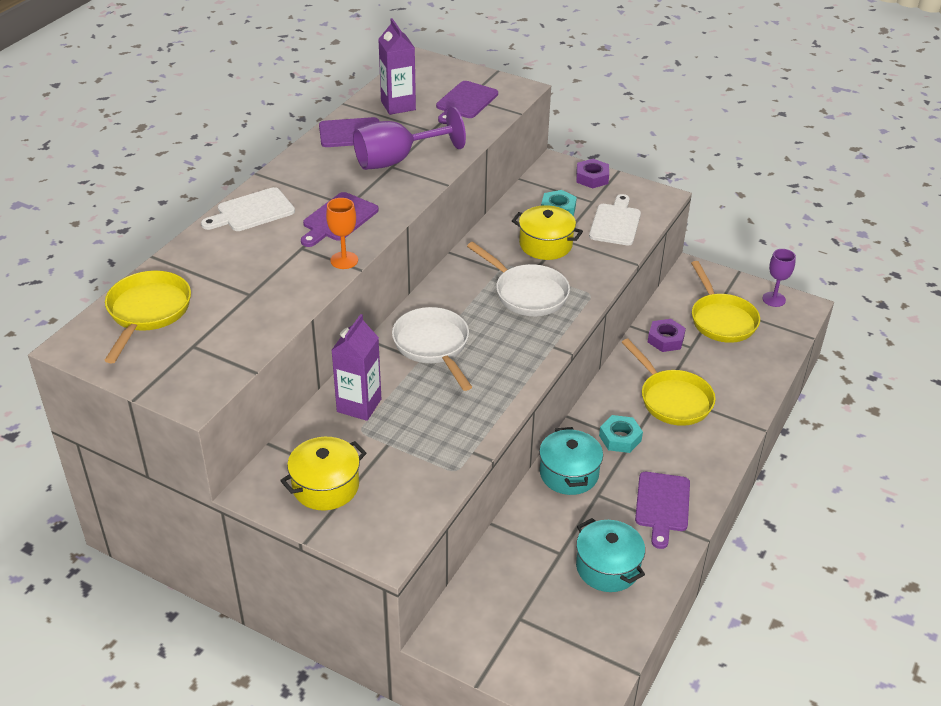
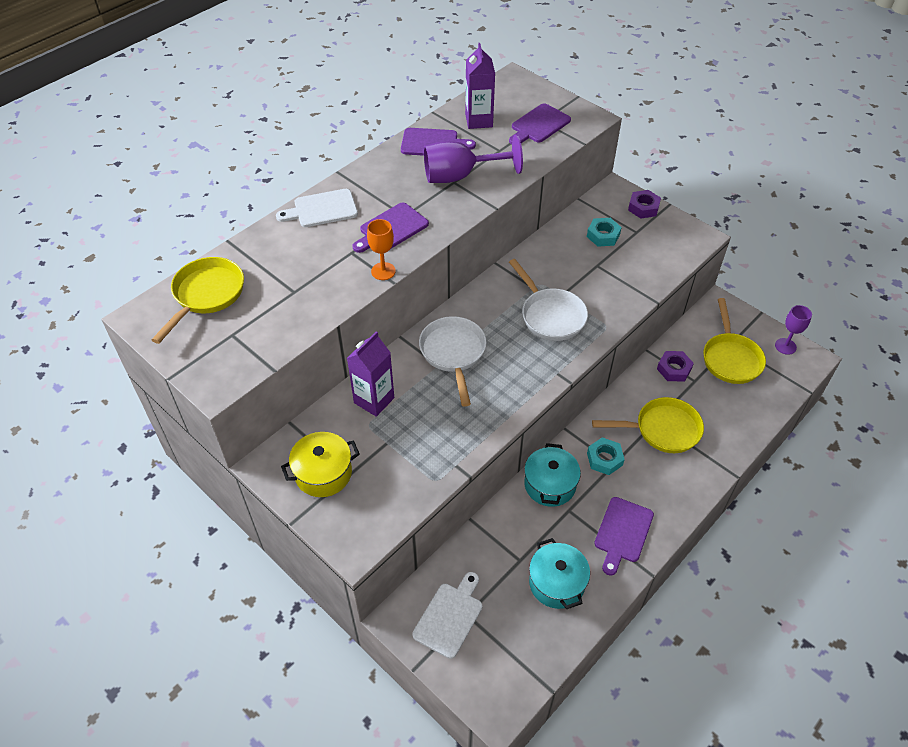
camera: 15 degrees right, 10 degrees up
(545, 245) = (581, 269): yellow pot -> none
(615, 223) = (651, 257): white cutting board -> white cutting board (450, 616)
(672, 399) = (662, 429): yellow pan -> yellow pan turned 75 degrees counterclockwise

